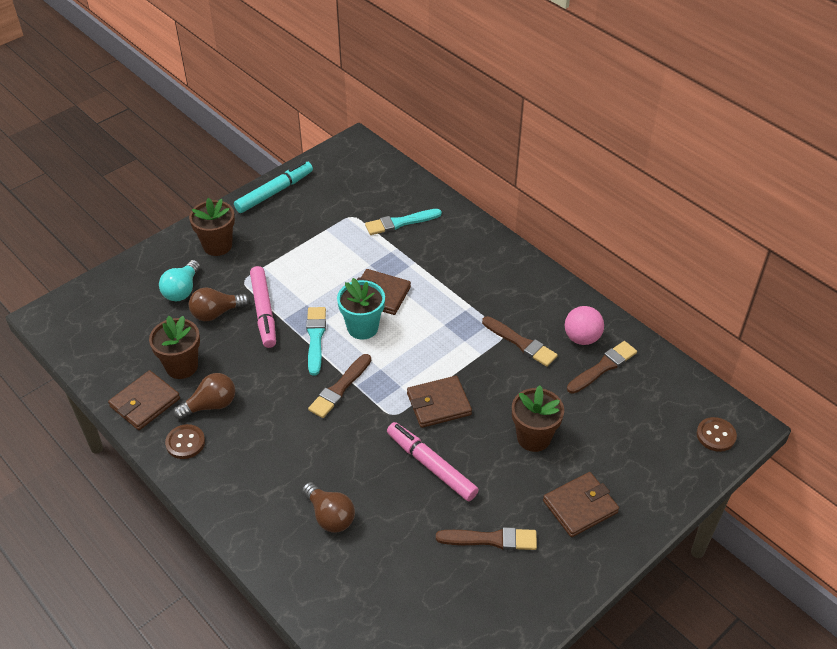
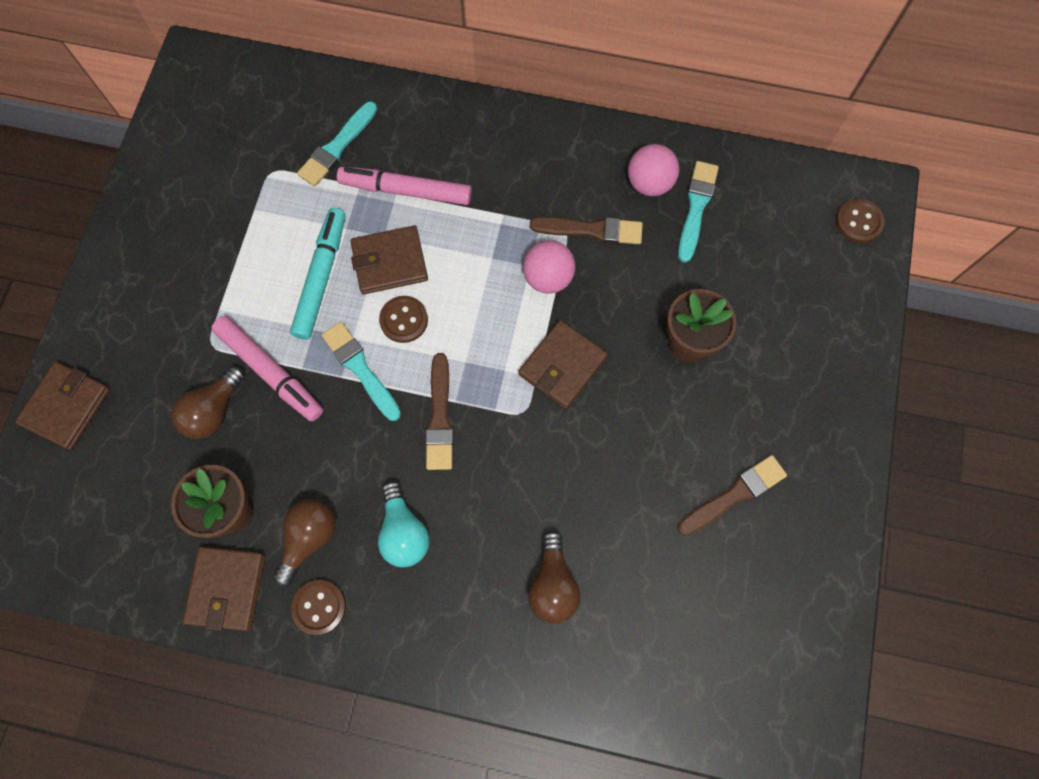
camera: 35 degrees left, 25 degrees up
(182, 290) = (143, 406): turquoise light bulb -> turquoise light bulb (403, 532)
(217, 245) = (136, 314): brown flower pot -> none
(274, 192) = (146, 192): turquoise marker -> turquoise marker (321, 277)
(330, 516) = (553, 584): brown light bulb -> brown light bulb turned 75 degrees clockwise
(362, 327) = (404, 320): turquoise flower pot -> brown button
(431, 466) = (611, 448): pink marker -> pink marker (406, 191)
(470, 353) = (548, 278): none -> pink ball
(580, 506) = (791, 395): brown wallet -> brown wallet (66, 406)
(603, 367) = (696, 207): brown brush -> turquoise brush

